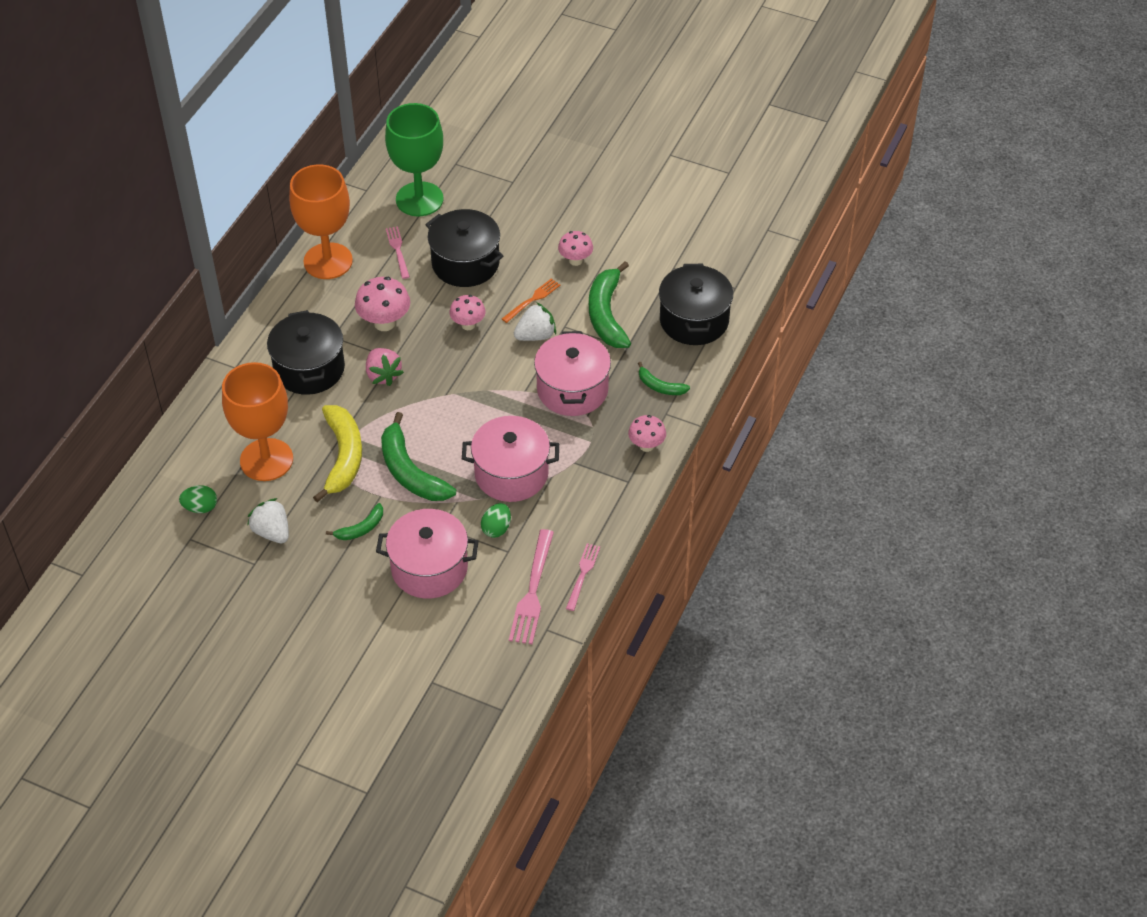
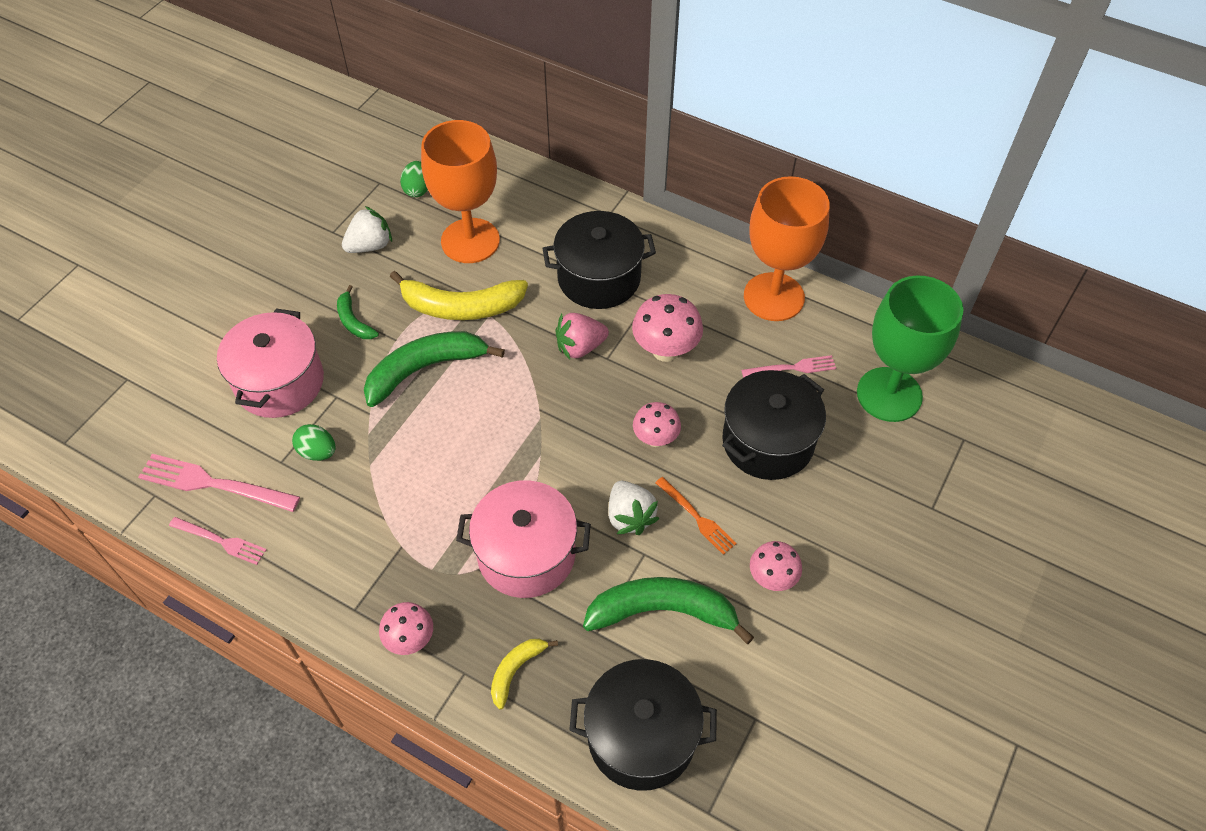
camera: 95 degrees right, 5 degrees up
(511, 473) = (398, 473): pink pot -> none
(660, 386) = (515, 670): green banana -> yellow banana

